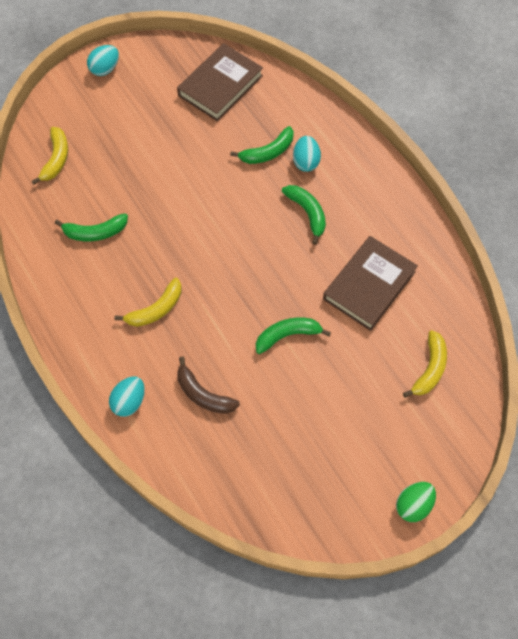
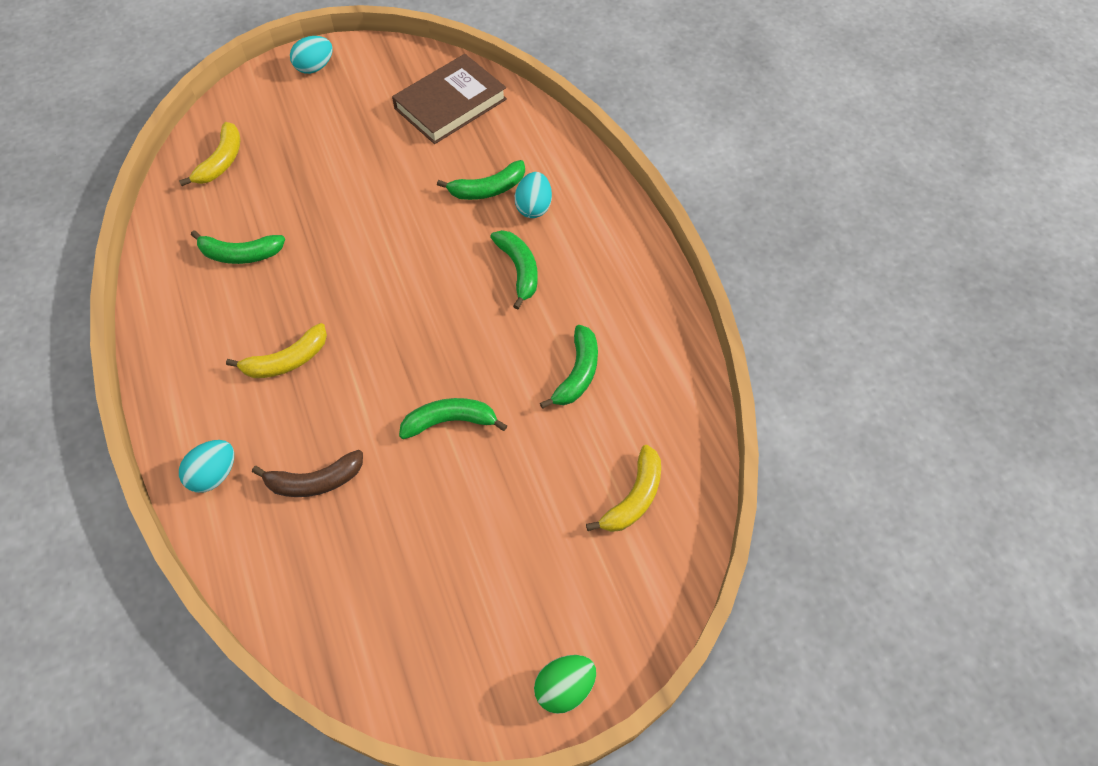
camera: 10 degrees right, 5 degrees down
(203, 394) = (314, 481): brown banana -> brown banana turned 60 degrees counterclockwise
(369, 285) = (577, 373): brown book -> green banana

